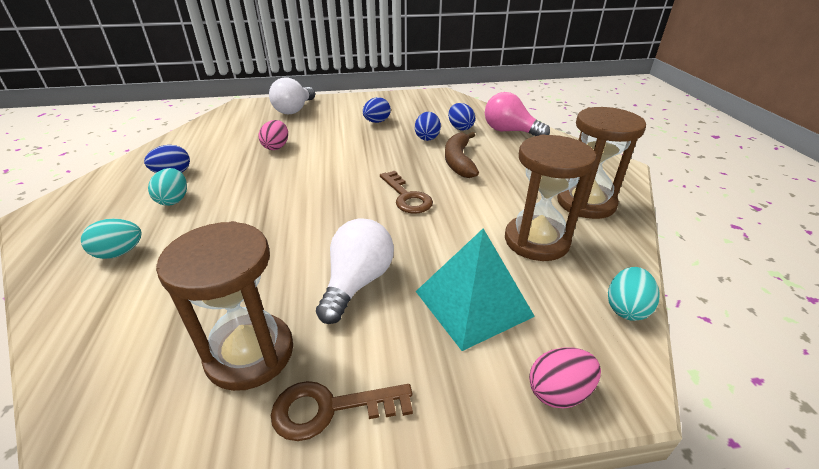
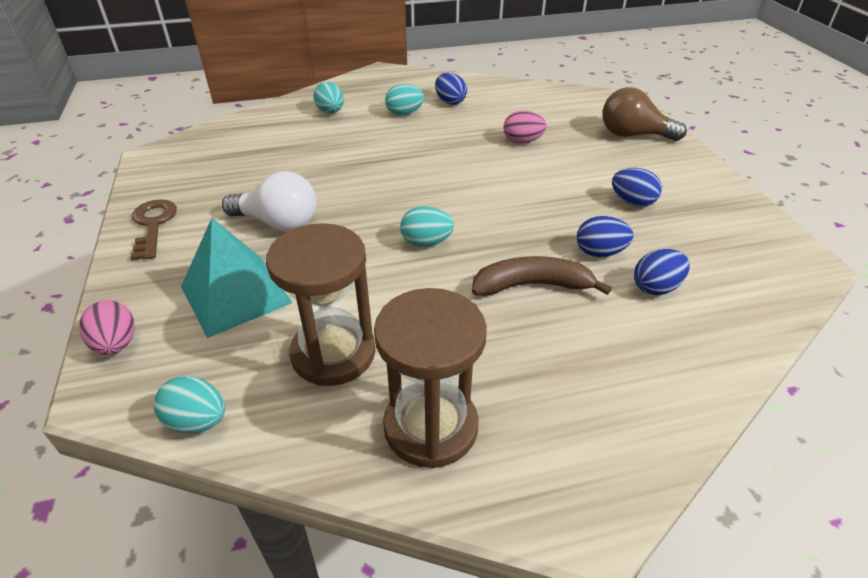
camera: 85 degrees right, 5 degrees up
(250, 353) = (213, 185): brown hourglass -> none
(294, 110) = (633, 135): white light bulb -> brown light bulb
(407, 197) = (426, 242): brown key -> turquoise egg
(509, 131) = (674, 352): pink light bulb -> none

